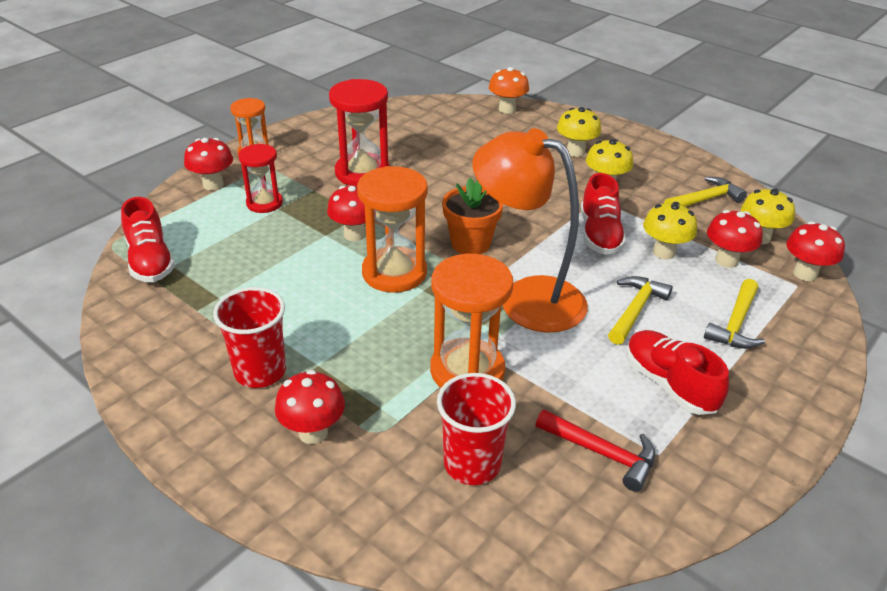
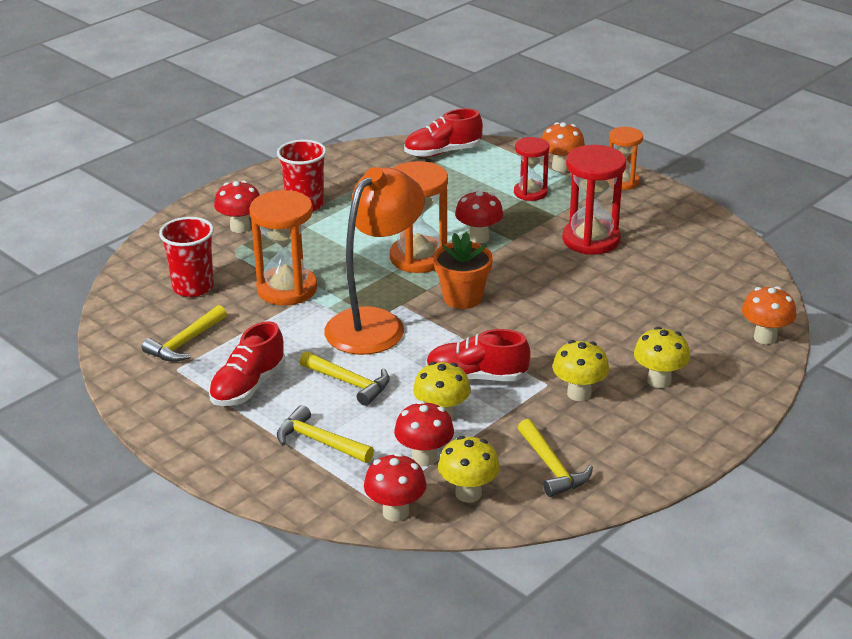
camera: 95 degrees right, 5 degrees down
(213, 184) = (561, 167): red mushroom -> orange mushroom
(601, 453) = (185, 343): red hammer -> yellow hammer
(669, 384) = (248, 386): red shoe -> red shoe turned 150 degrees clockwise

